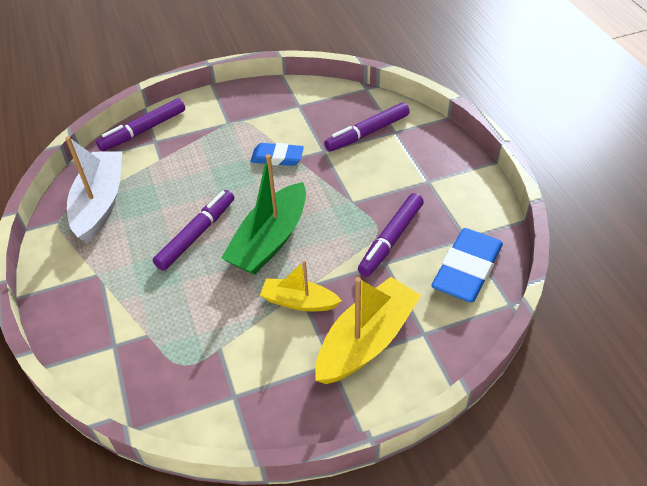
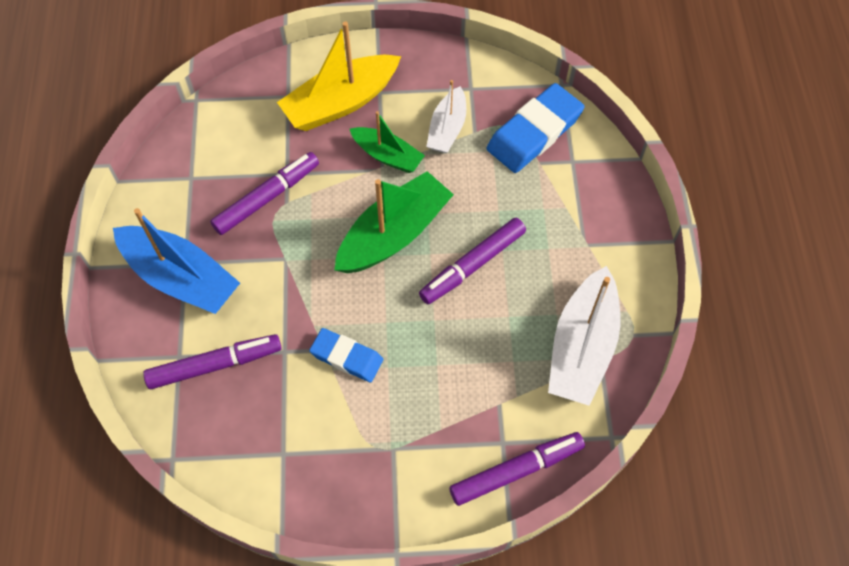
camera: 165 degrees left, 15 degrees up
(248, 343) = (447, 129): none -> white boat
(299, 302) = (387, 156): yellow boat -> green boat
(424, 171) = (181, 277): none -> blue boat
(467, 269) = (212, 144): blue eraser -> blue eraser (534, 132)

